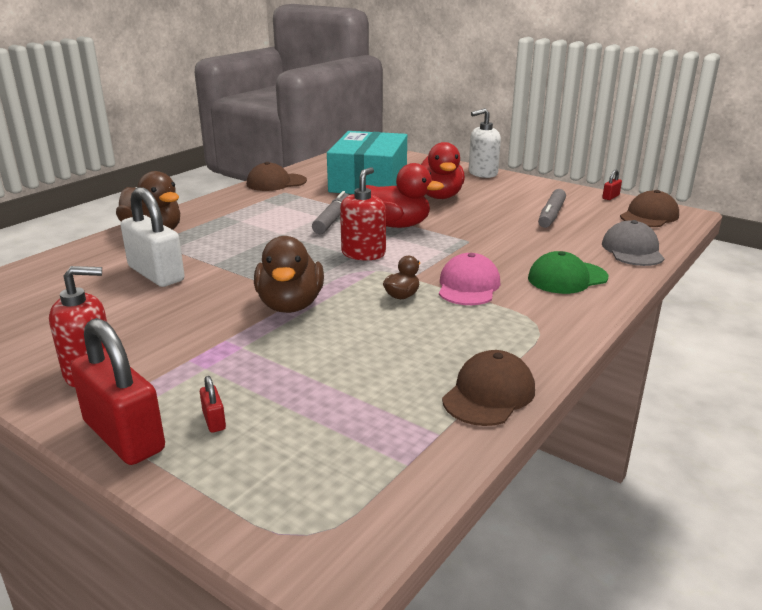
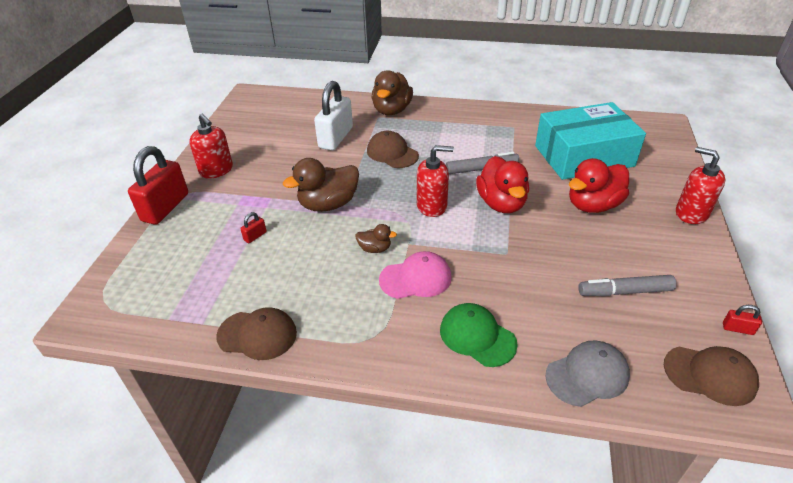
camera: 65 degrees right, 15 degrees up
(214, 420) = (187, 230): red padlock -> red padlock (255, 236)
(276, 182) = (527, 116): brown cap -> brown cap (392, 153)
(482, 173) = (691, 213): white soap dispenser -> red soap dispenser

